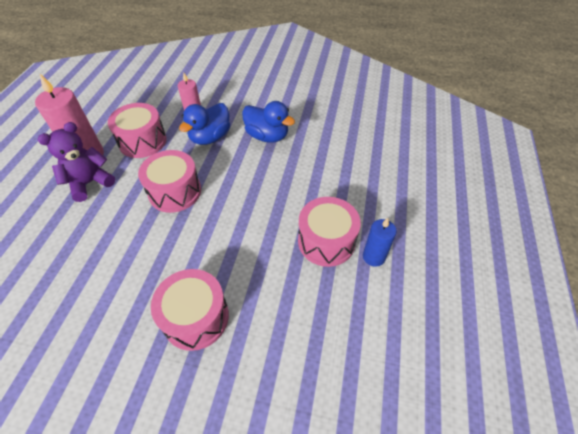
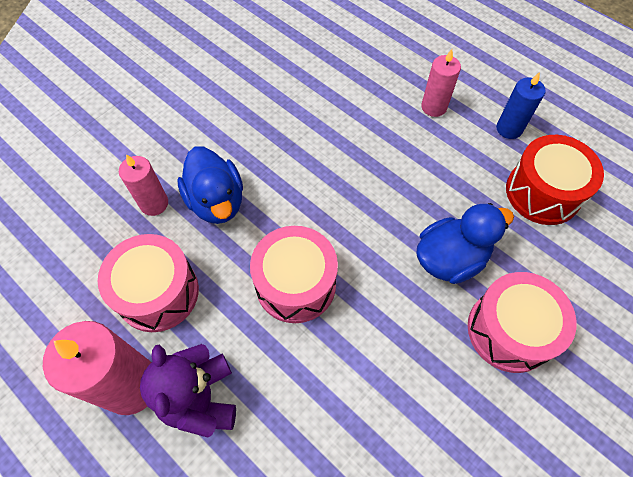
camera: 60 degrees left, 10 degrees up
(267, 136) = (263, 136): blue duck -> blue duck (450, 258)
(326, 241) = (468, 158): pink drum -> none
(329, 300) = (542, 192): none -> red drum
(356, 205) = (434, 107): none -> pink candle

